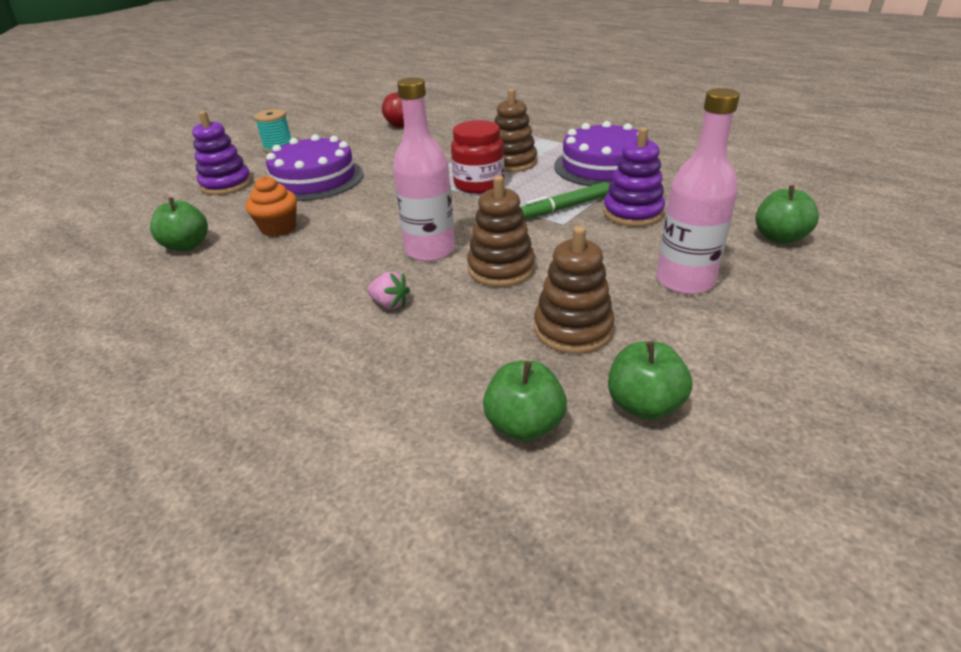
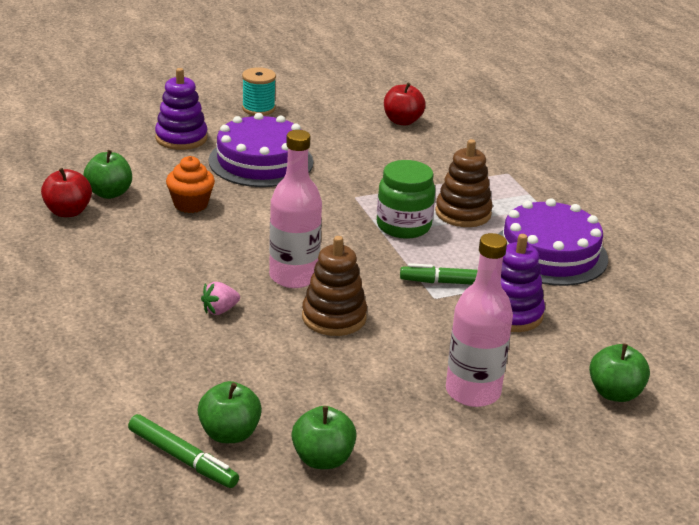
camera: 25 degrees right, 5 degrees down
(152, 275) = (68, 212): none -> red apple
(390, 304) = (220, 310): pink strawberry -> pink strawberry turned 90 degrees clockwise
(479, 184) = (403, 226): red jar -> green jar
(503, 483) = (182, 458): none -> green marker
(573, 329) = (335, 388): brown stacking toy -> none

